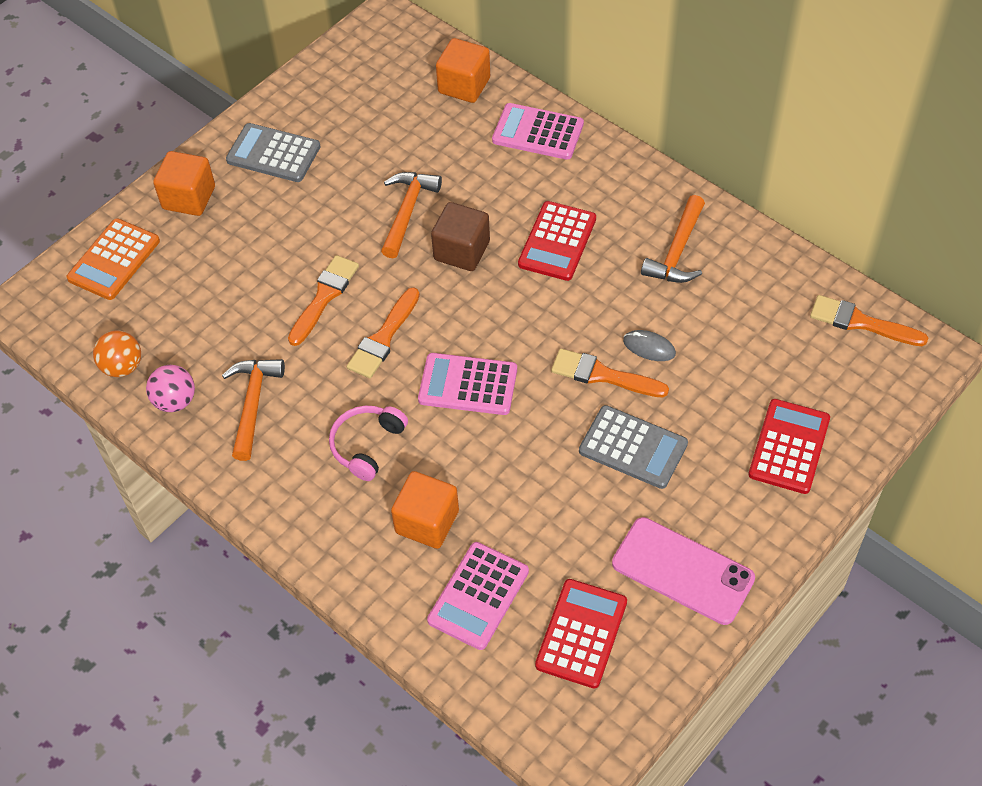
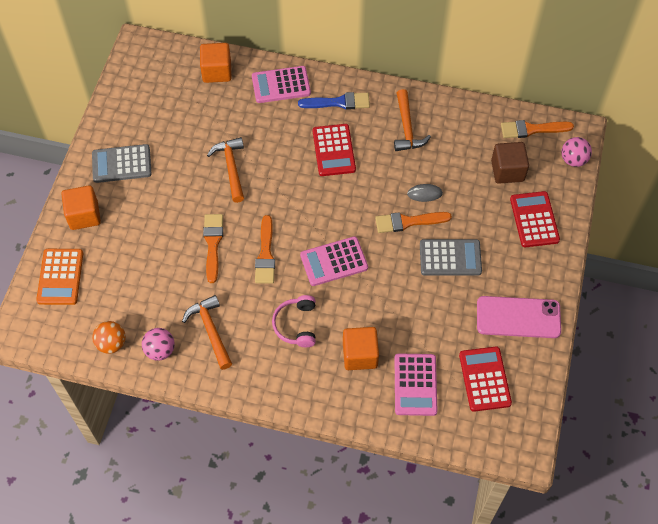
camera: 30 degrees left, 5 degrees up
(462, 251) = (280, 179): brown cube -> brown cube (507, 171)
(602, 183) = (338, 102): none -> blue brush
(899, 388) = (573, 160): none -> pink ball

